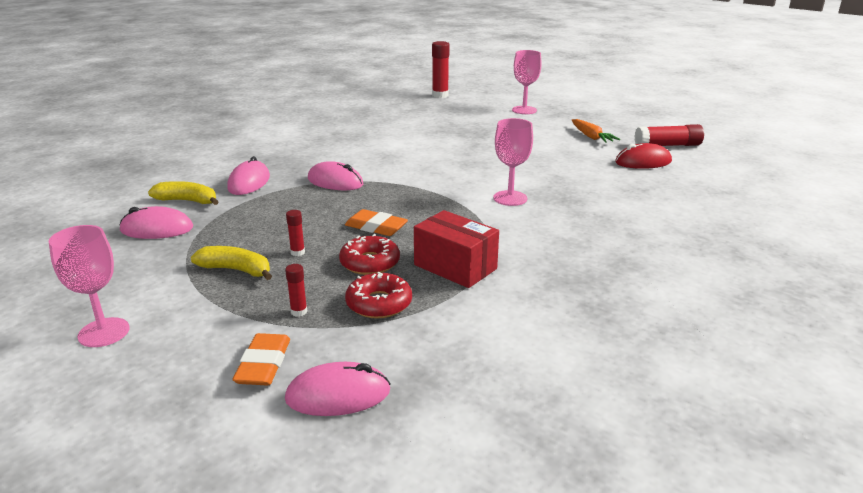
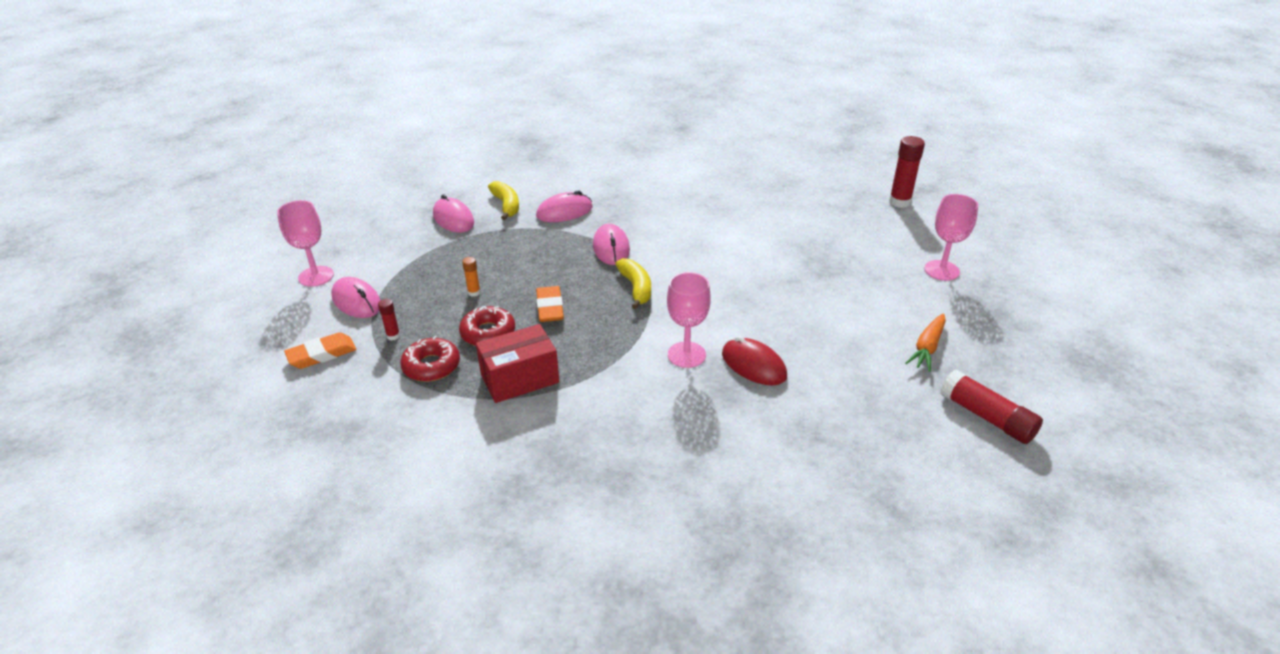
camera: 55 degrees right, 10 degrees up
(236, 270) = (426, 281): yellow banana -> yellow banana (636, 288)
(297, 252) = (474, 293): red glue stick -> orange glue stick
(338, 395) = (307, 402): pink mouse -> pink mouse (356, 301)
(455, 267) = (520, 378): red box -> red box turned 60 degrees clockwise
(643, 162) = (901, 413): red mouse -> red mouse (753, 365)

